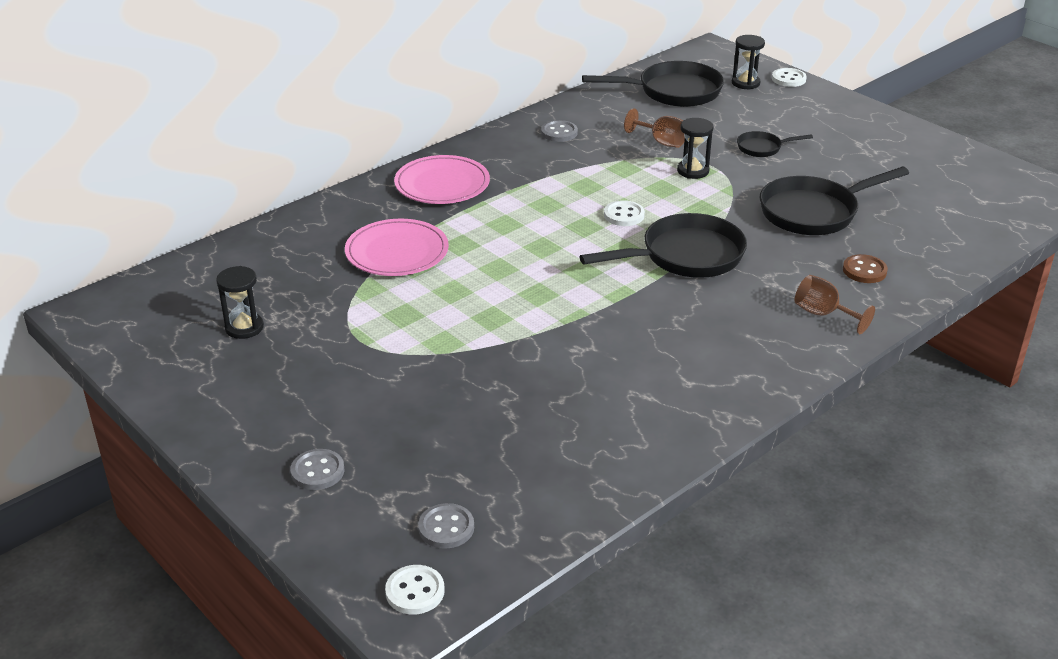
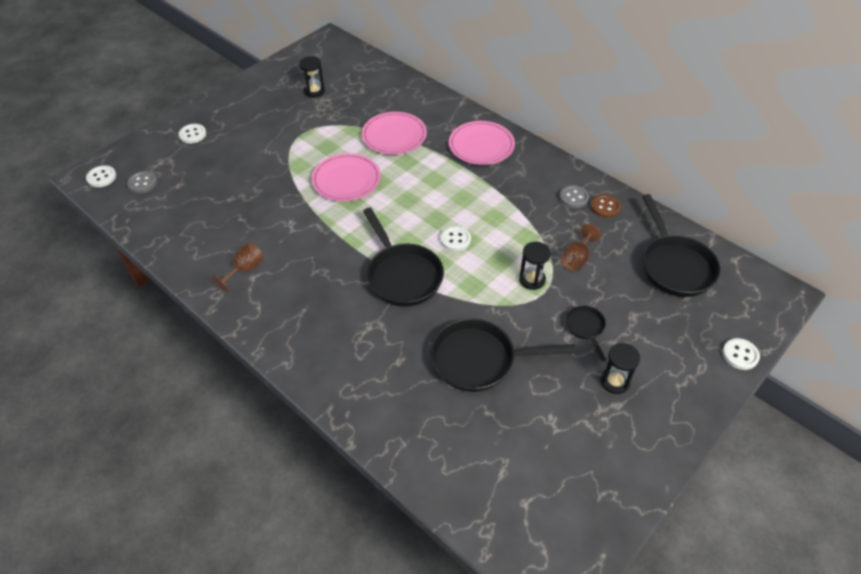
camera: 85 degrees right, 15 degrees up
(317, 471) = (192, 134): grey button -> white button
(489, 297) = (346, 180): none -> pink plate
(745, 83) = (715, 319): black hourglass -> black hourglass (614, 381)
(814, 212) = (479, 360): black pan -> black pan turned 60 degrees counterclockwise
(823, 314) = (329, 356): brown goblet -> brown goblet (245, 270)
(864, 271) = (391, 389): brown button -> brown button (605, 207)

